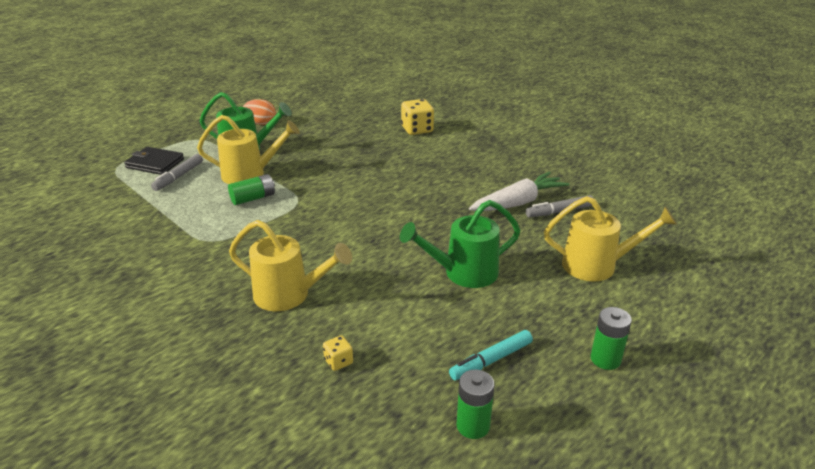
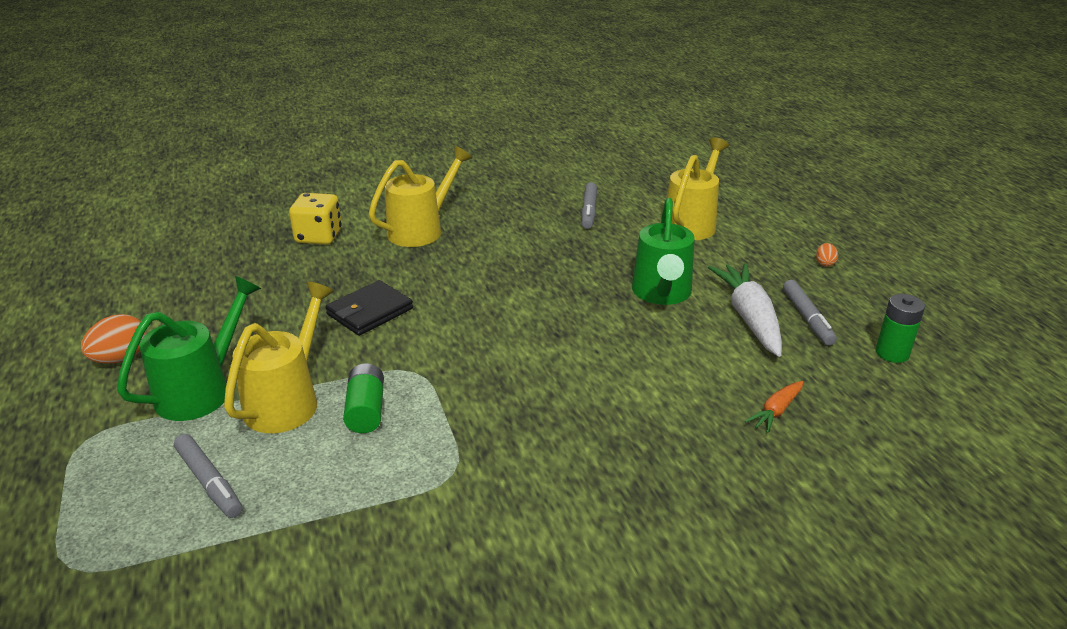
camera: 65 degrees left, 0 degrees up
(155, 163) = (121, 507): black wallet -> black wallet (370, 311)
(290, 295) = (634, 422): yellow watering can -> yellow watering can (421, 230)
(338, 361) = (776, 411): yellow dice -> orange carrot
(491, 360) = (807, 318): turquoise marker -> grey marker
(518, 203) = (554, 226): white carrot -> white carrot (749, 318)
(605, 359) = (824, 263): green battery -> orange egg

